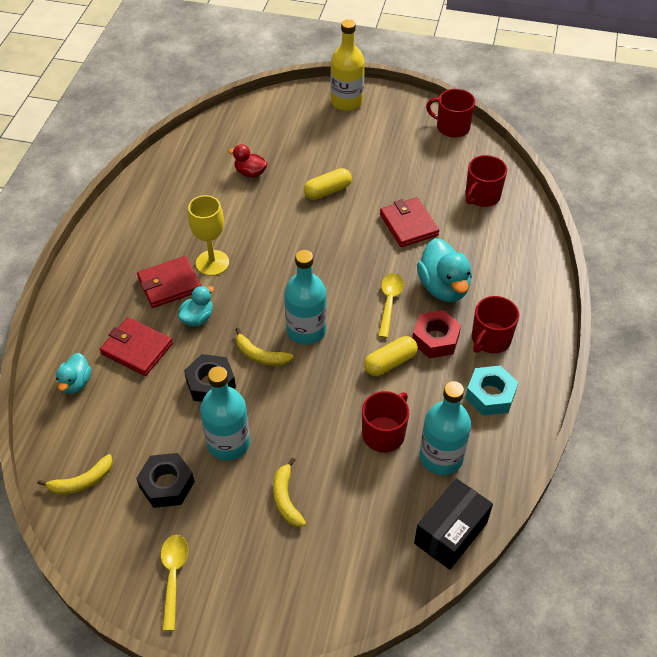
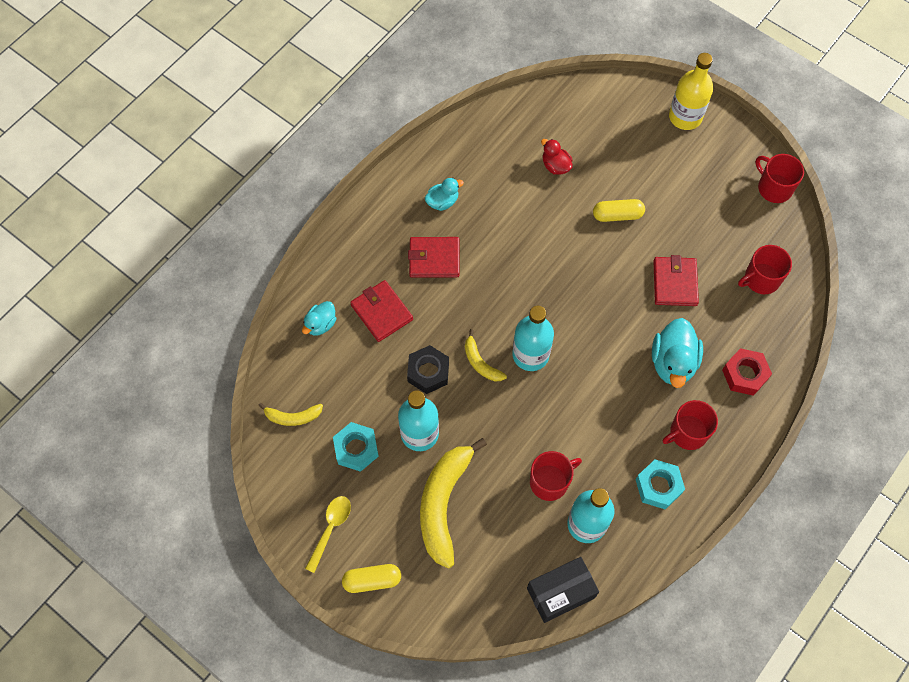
camera: 25 degrees right, 15 degrees up
(167, 484) = (356, 449): black nut -> turquoise nut
(197, 318) = (444, 303): turquoise duck -> turquoise duck (442, 201)
(212, 263) = (480, 251): yellow goblet -> none
(286, 498) = (444, 503): yellow banana -> yellow banana, size x2.04
(389, 302) = (616, 357): yellow spoon -> none
(390, 363) = (587, 417): yellow capsule -> yellow capsule (372, 580)
(435, 339) = (639, 412): red nut -> red nut (744, 374)

